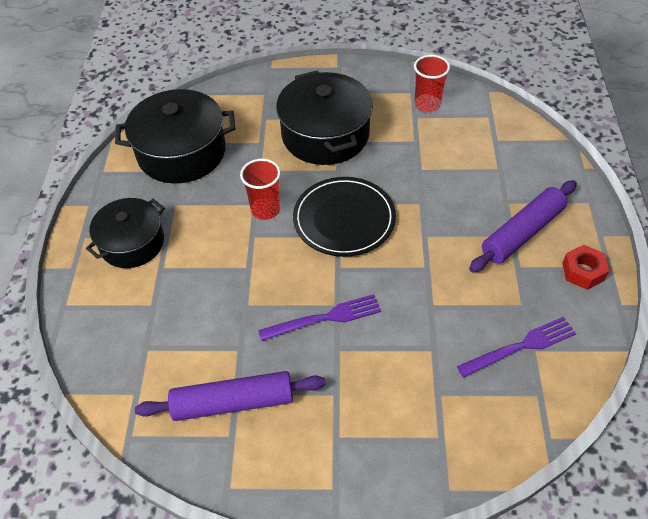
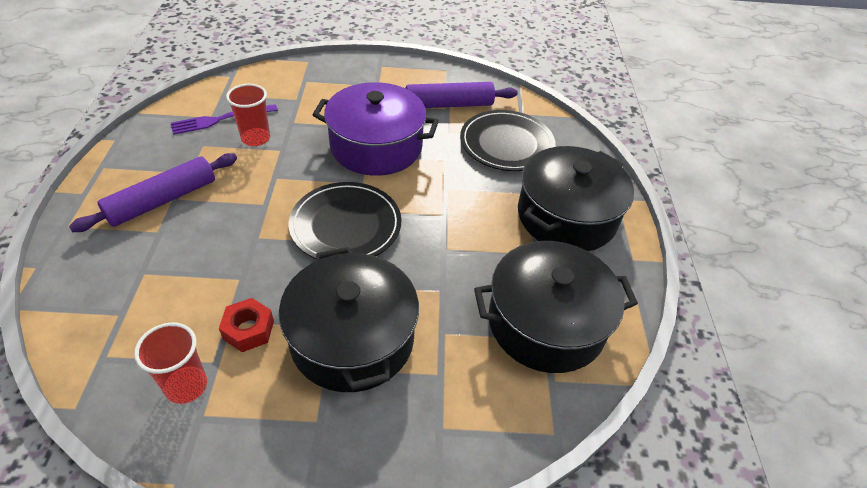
camera: 175 degrees right, 5 degrees down
(132, 243) = (566, 216): black pot -> black pot, size x1.51
(169, 335) = (506, 144): none -> black plate
(265, 210) = (431, 241): red cup -> red cup (255, 138)
(325, 318) = (376, 146): purple fork -> purple pot
(583, 271) = (128, 164): red nut -> red nut (248, 330)

